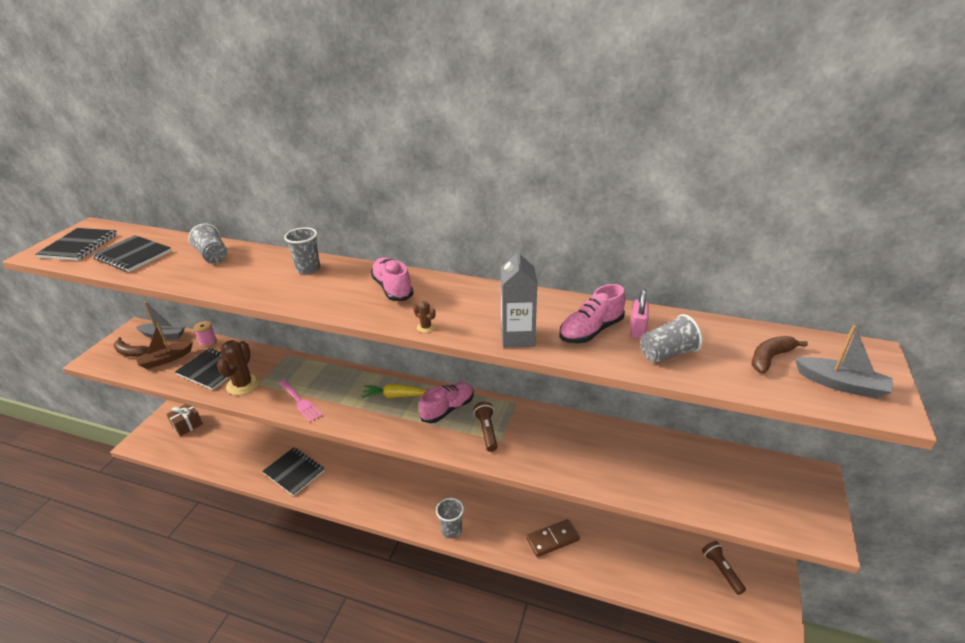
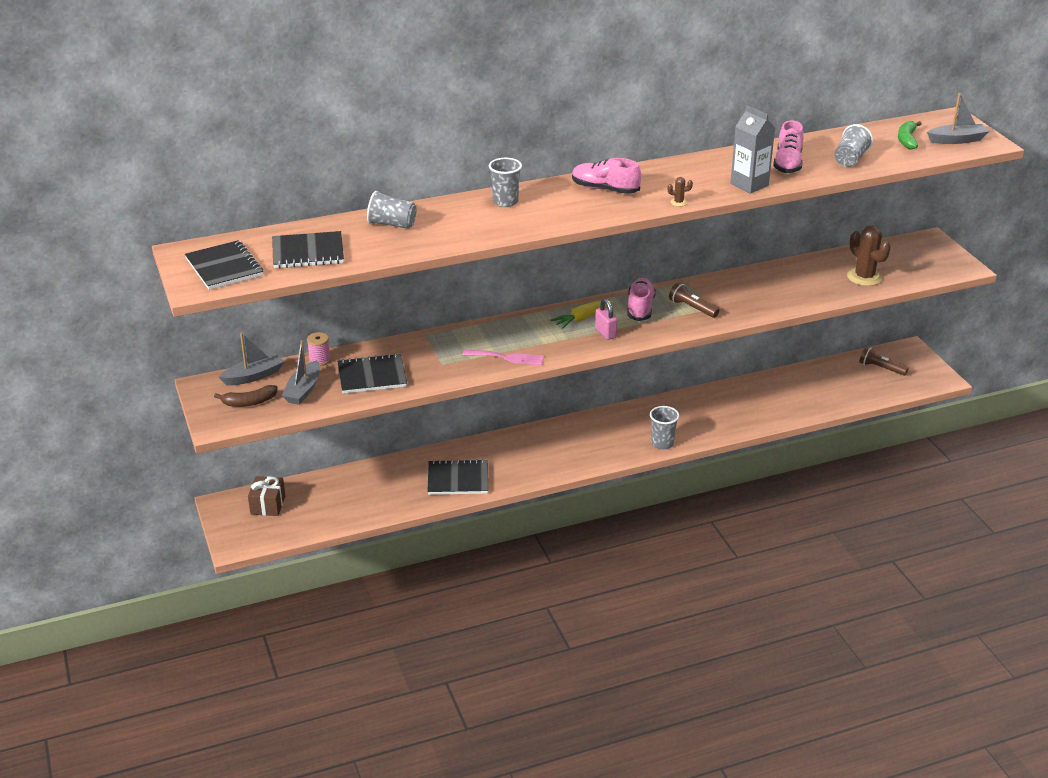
camera: 40 degrees left, 0 degrees up
(166, 359) = (303, 390): brown boat -> grey boat
(243, 384) = (427, 371): brown cactus -> brown cactus (864, 277)
(552, 539) = (747, 409): brown domino -> none
(637, 330) = (814, 153): pink padlock -> pink padlock (605, 333)
(770, 358) = (907, 140): brown banana -> green banana

